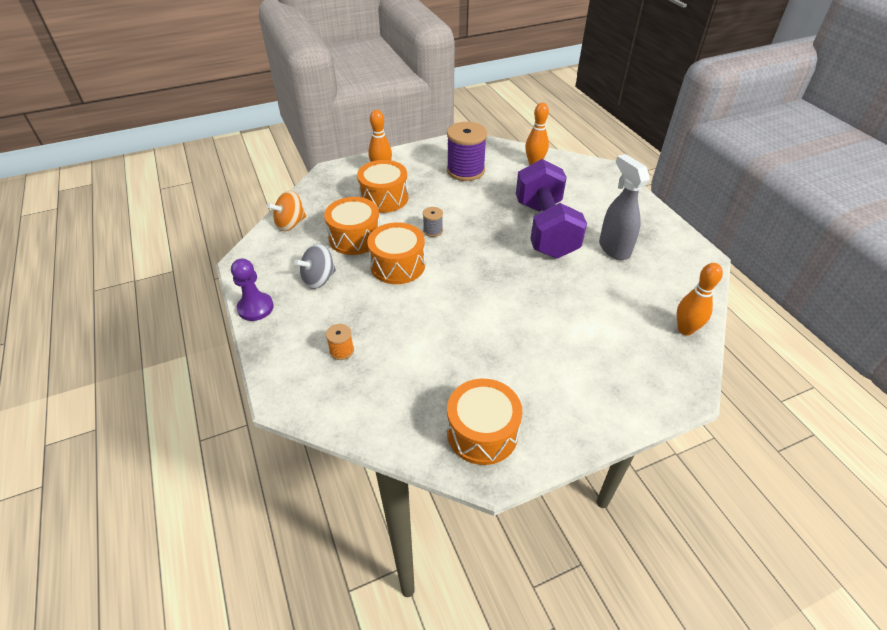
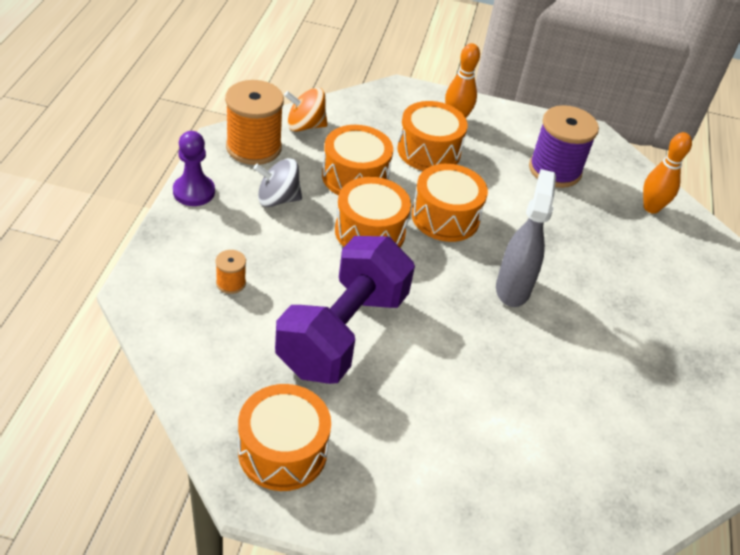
camera: 30 degrees right, 0 degrees up
(269, 256) = (253, 147): none -> orange spool
(433, 230) = (445, 217): grey spool -> orange drum
(545, 229) = (579, 291): purple dumbbell -> purple dumbbell (343, 332)
(614, 248) = (642, 364): grey spray bottle -> grey spray bottle (513, 288)
(685, 329) = (627, 509): orange bowling pin -> none

